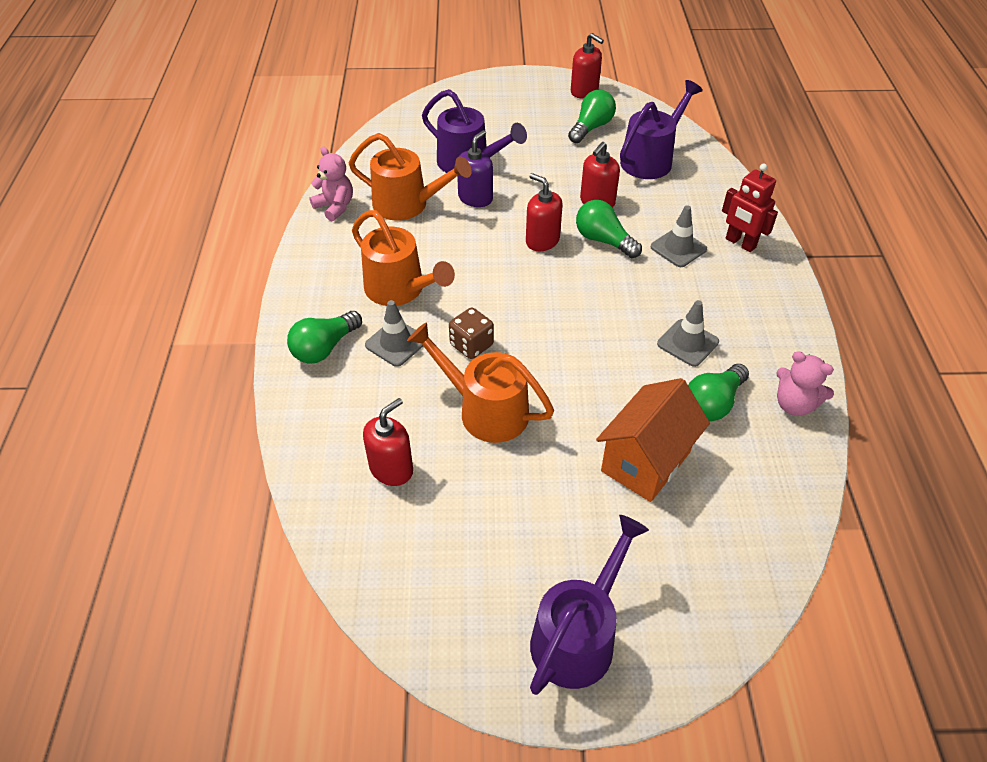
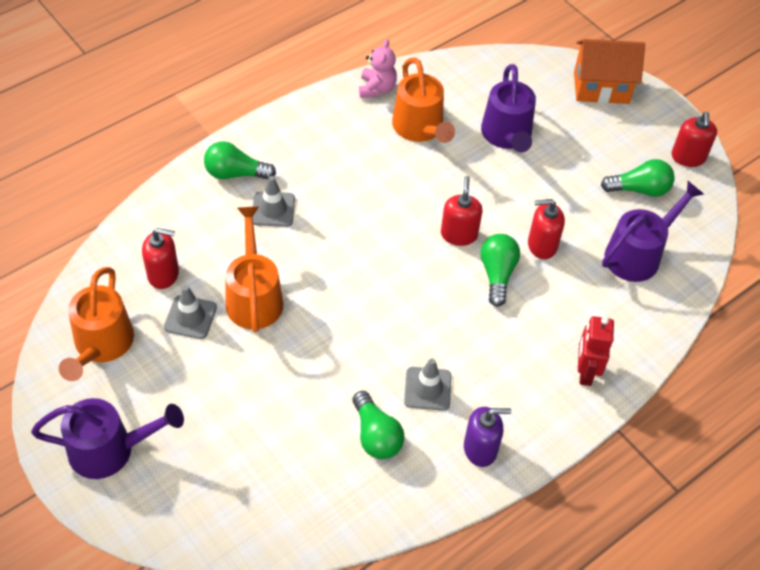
camera: 50 degrees right, 5 degrees up
(400, 290) = (326, 180): orange watering can -> orange watering can (101, 345)
(471, 345) = (308, 253): brown dice -> none
(475, 198) = (468, 164): purple soap dispenser -> purple soap dispenser (480, 449)
(645, 461) = (283, 418): orange house -> orange house (601, 88)
(651, 159) = (638, 254): purple watering can -> purple watering can turned 45 degrees counterclockwise
(678, 248) = (536, 330): grey traffic cone -> grey traffic cone (190, 317)
(713, 403) = (376, 435): green light bulb -> green light bulb turned 120 degrees counterclockwise
(794, 404) = (420, 492): pink teddy bear -> none

